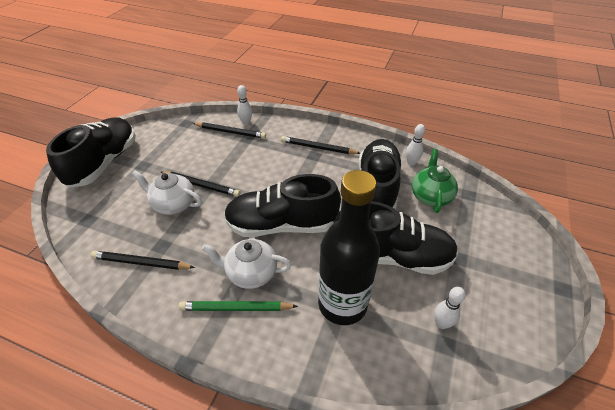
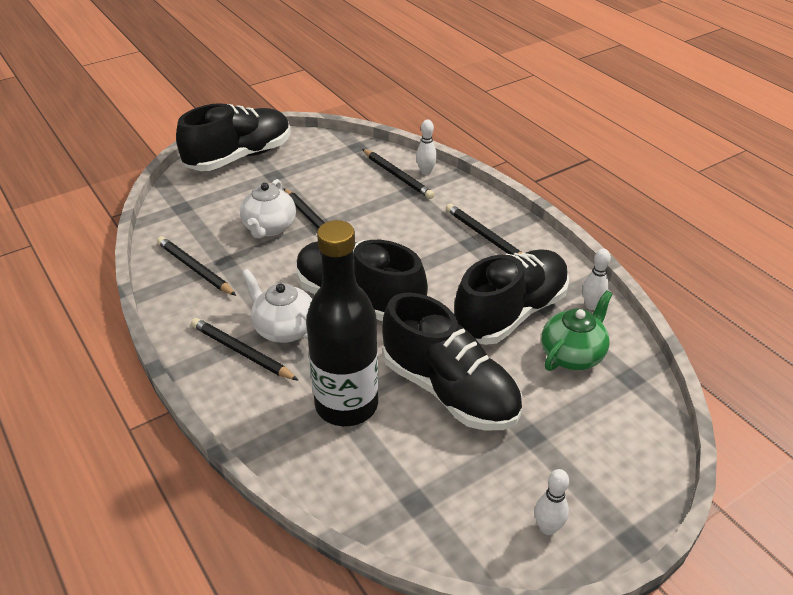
camera: 35 degrees right, 5 degrees down
(173, 204) = (269, 228): white teapot -> white teapot turned 135 degrees counterclockwise
(235, 308) = (242, 351): green pencil -> black pencil
(441, 323) = (433, 482): white bowling pin -> white bowling pin (547, 528)

